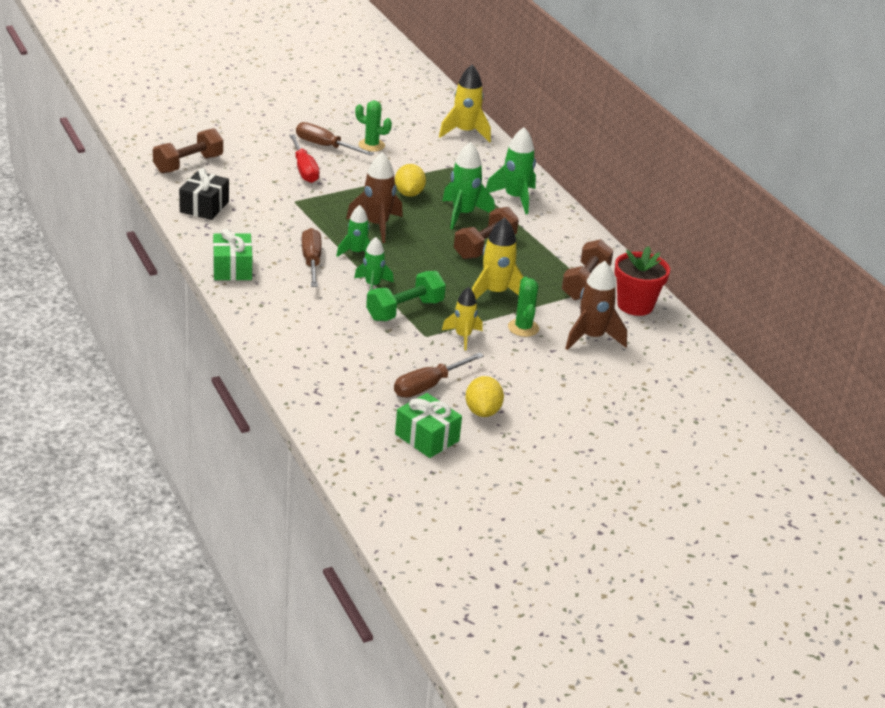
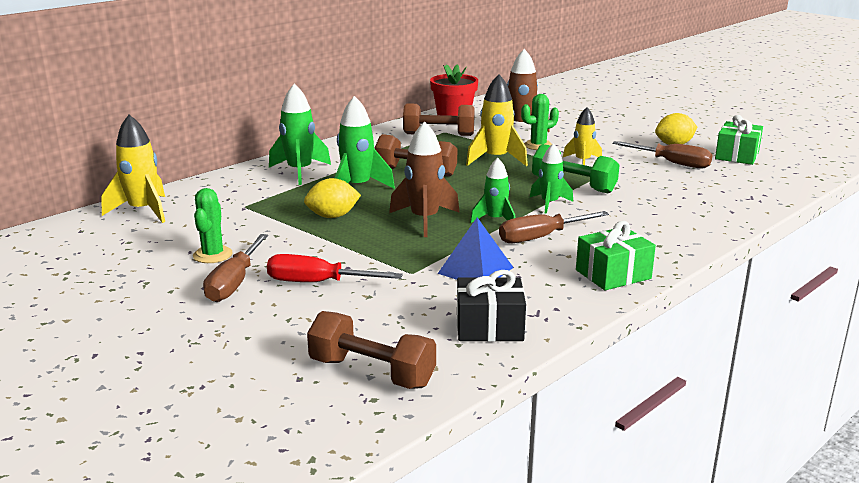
camera: 105 degrees left, 10 degrees down
(279, 222) = (475, 270): none -> blue pyramid
(304, 169) = (318, 283): red screwdriver -> red screwdriver turned 135 degrees counterclockwise

